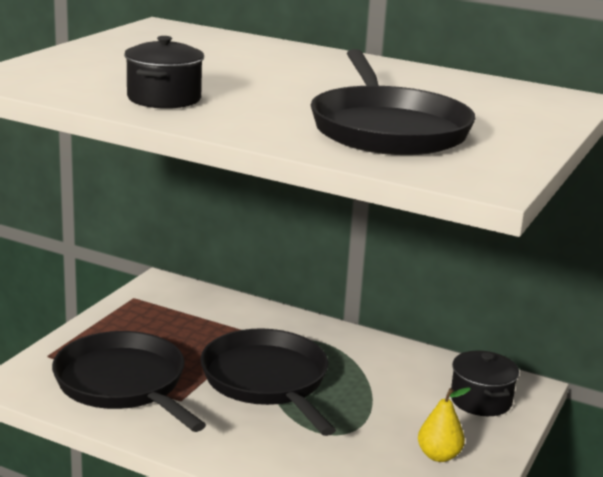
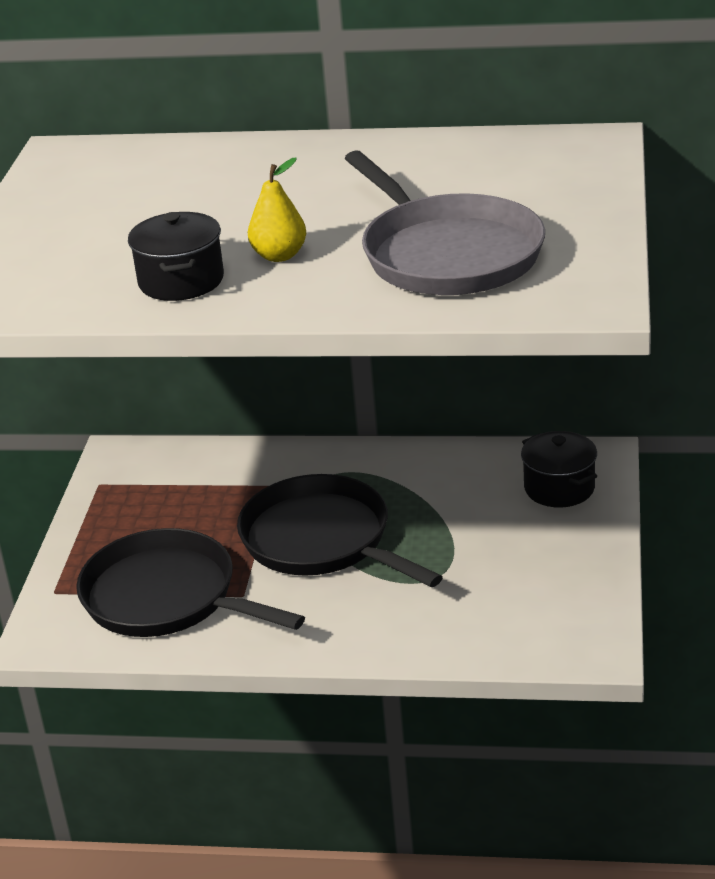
camera: 15 degrees left, 10 degrees up
(387, 129) = (448, 254): black pan -> grey pan
(439, 455) = (550, 567): yellow pear -> yellow pear (279, 256)

